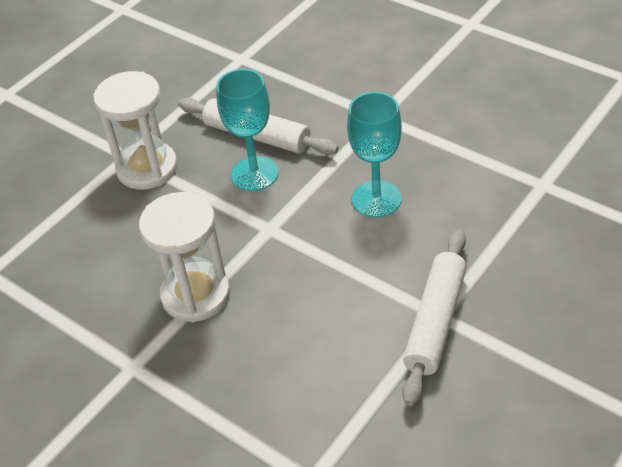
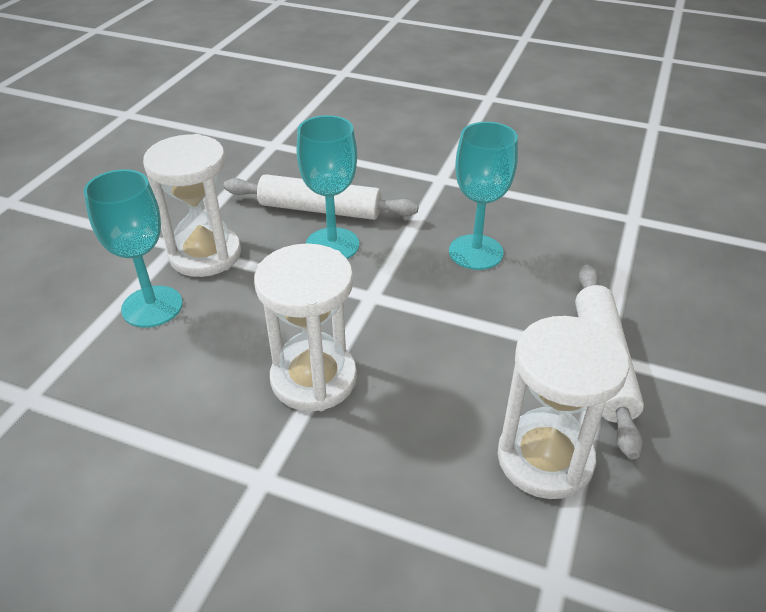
camera: 20 degrees left, 5 degrees down
(93, 211) = (152, 306): none -> turquoise goblet
(346, 392) = (545, 459): none -> white hourglass

